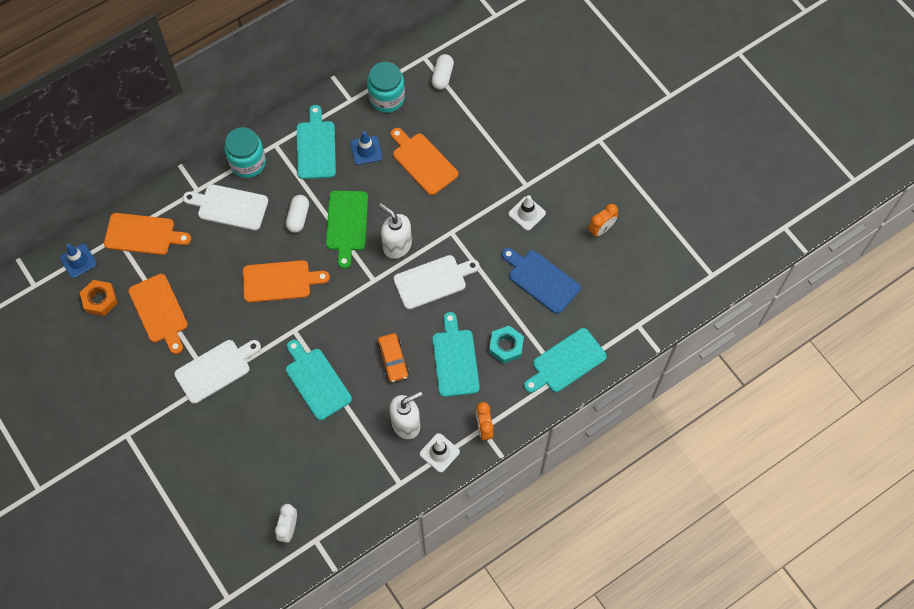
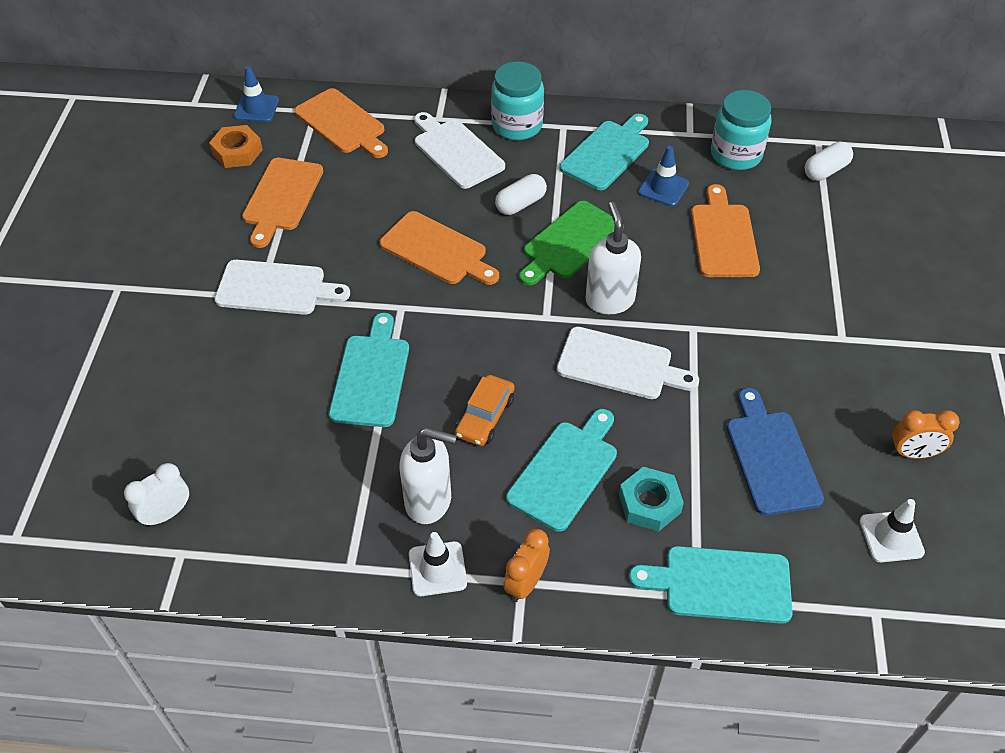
camera: 40 degrees right, 15 degrees down
(527, 213) = (816, 369): white traffic cone -> white traffic cone (891, 536)

